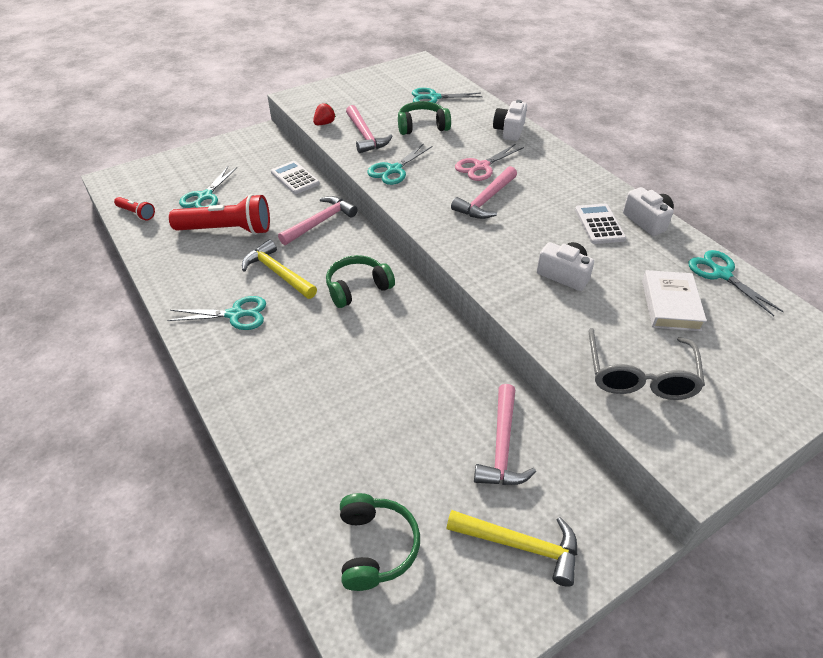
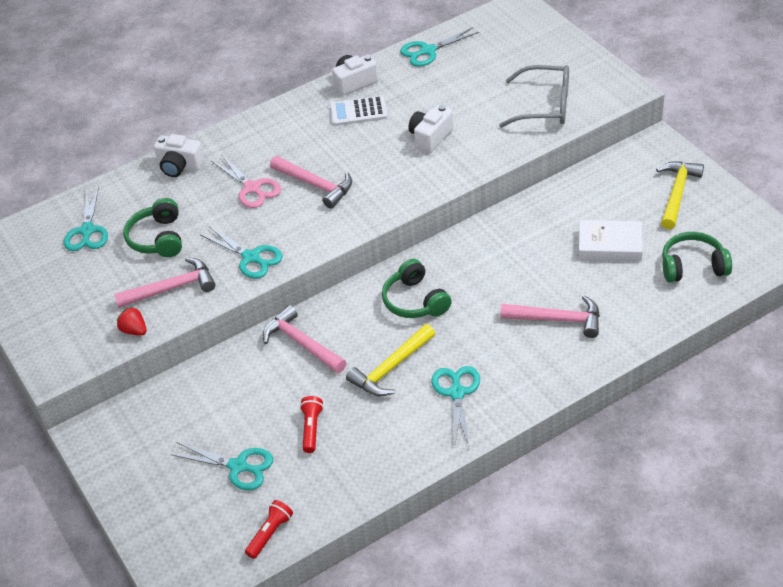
camera: 85 degrees left, 0 degrees up
(227, 230) = (312, 429): red flashlight -> red flashlight, size x0.49
(295, 178) = (207, 380): white calculator -> none
(502, 446) = (596, 201): pink hammer -> pink hammer (558, 320)
(670, 305) = (466, 82): white book -> white book (610, 245)

